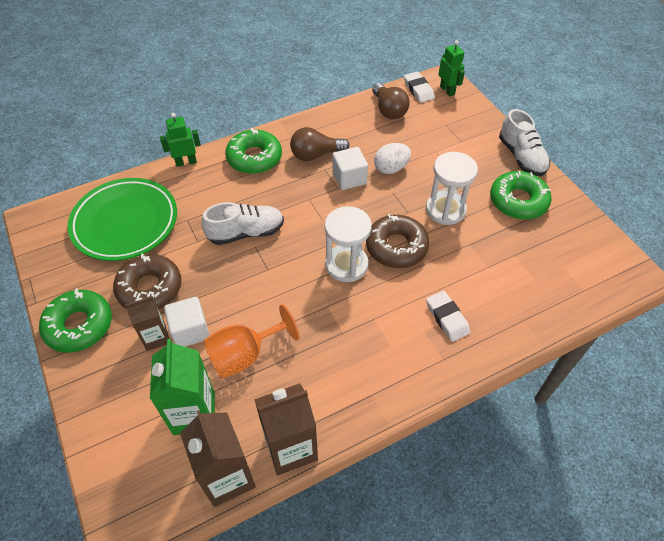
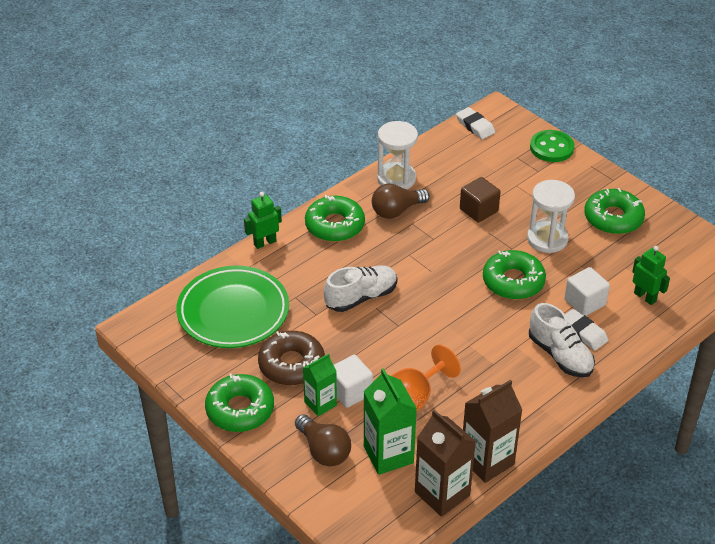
camera: 15 degrees left, 10 degrees down
(156, 337) = (320, 403): brown carton -> green carton
(346, 265) = (472, 306): white hourglass -> white hourglass (396, 179)
(349, 178) = (441, 227): white cube -> white cube (584, 302)
(389, 110) = (453, 152): brown light bulb -> brown light bulb (323, 450)
(391, 168) = (478, 210): white egg -> brown cube
(396, 247) = (513, 281): brown donut -> green donut
(447, 90) = (505, 121): green robot -> green robot (645, 297)
(481, 121) = (551, 148): none -> green button
(521, 157) = (602, 176): white shoe -> white shoe (560, 355)

